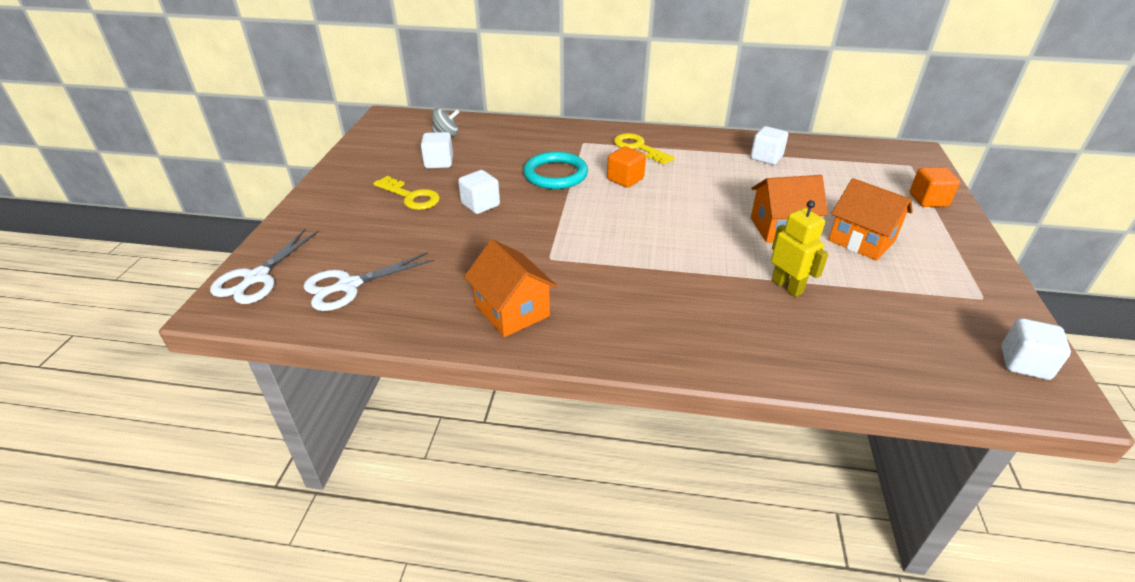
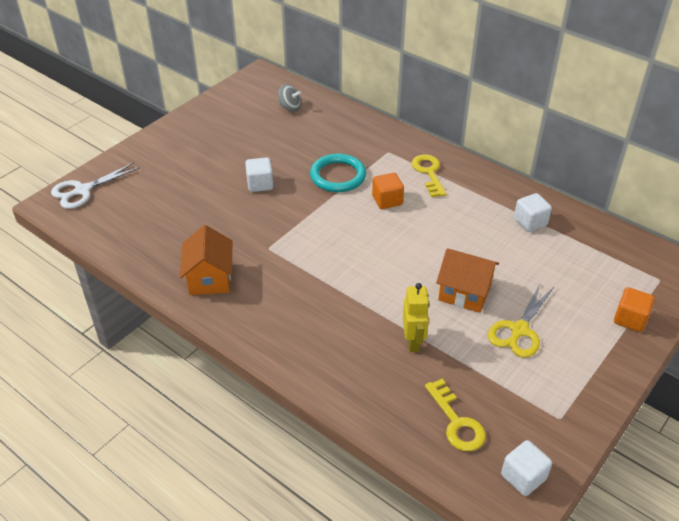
camera: 30 degrees right, 5 degrees up
(348, 286) = (128, 218): white scissors -> none
(411, 196) = (219, 159): yellow key -> yellow key (456, 422)
(439, 162) = (262, 134): white cube -> none
(861, 240) = (519, 330): orange house -> yellow scissors

